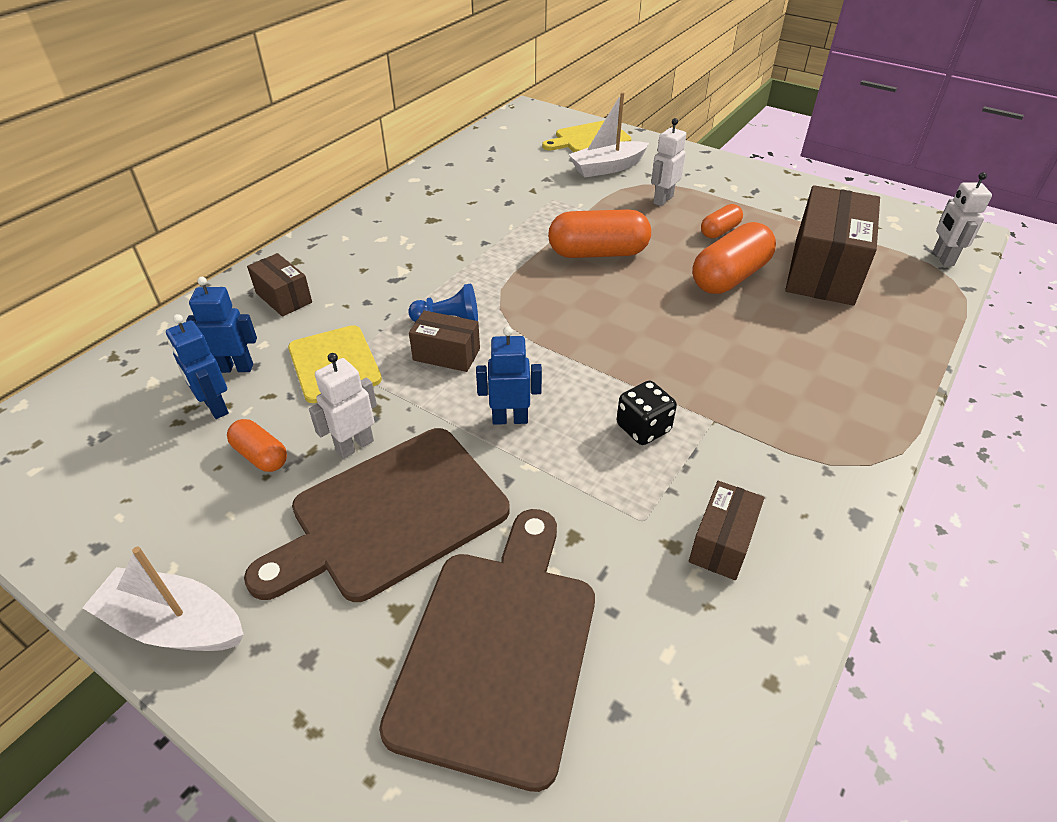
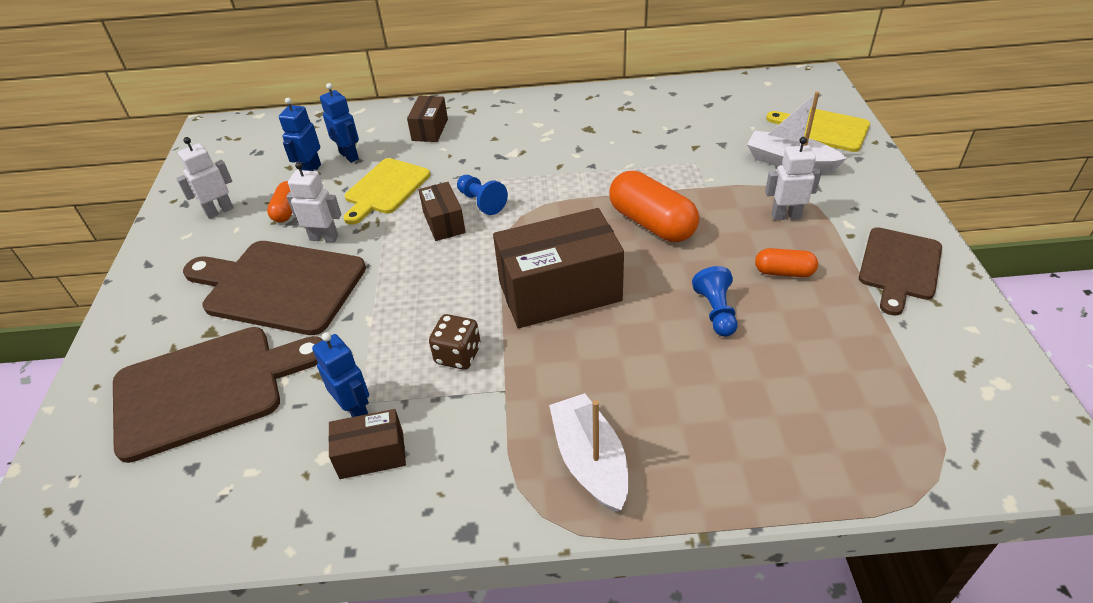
camera: 55 degrees right, 0 degrees up
(174, 624) = (152, 259): white boat -> white boat (590, 461)
(510, 419) = (407, 286): blue robot -> blue robot (355, 410)
(643, 428) = (458, 355): black dice -> brown dice
(730, 277) = (716, 312): orange capsule -> blue pawn
(762, 191) = (899, 267): none -> brown cutting board
(823, 271) = (811, 368): brown box -> brown box (560, 291)
(942, 258) = (972, 456): white robot -> white robot (219, 211)

